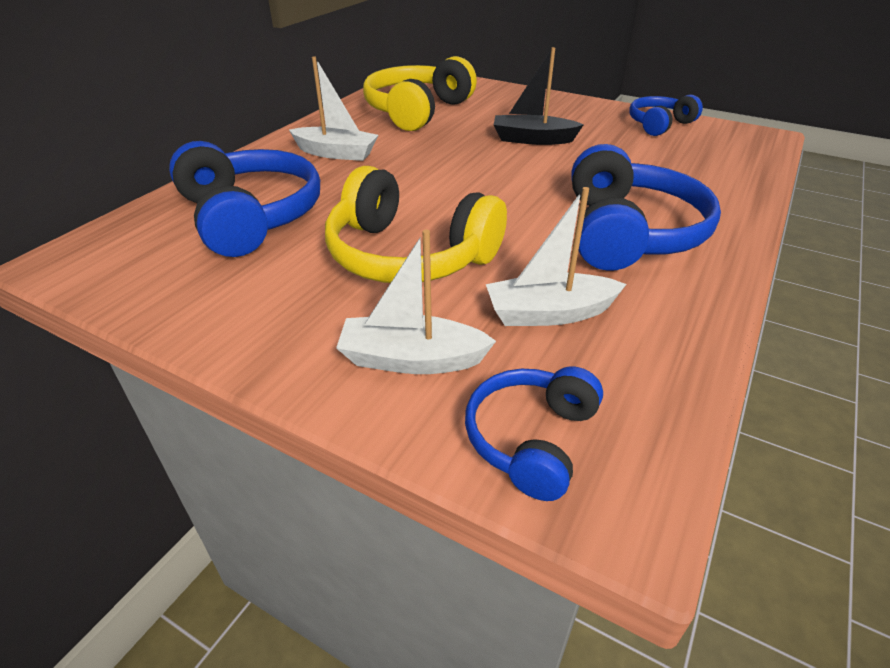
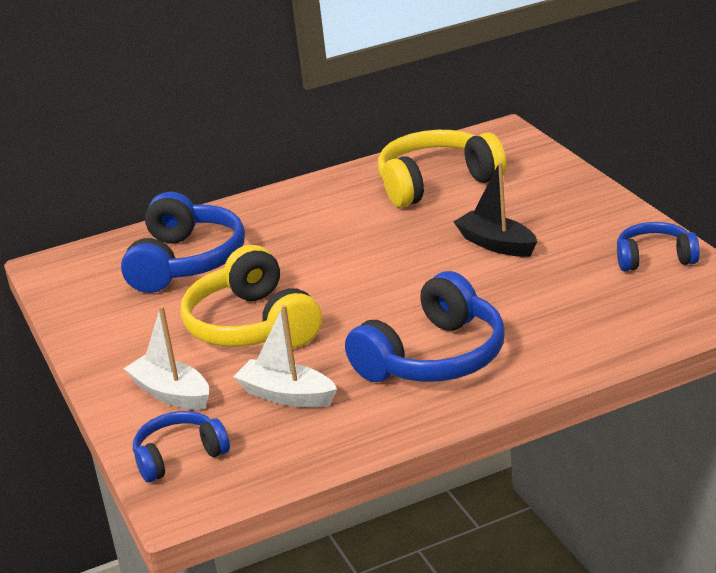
camera: 40 degrees right, 10 degrees down
(336, 153) = (309, 217): white boat -> none

